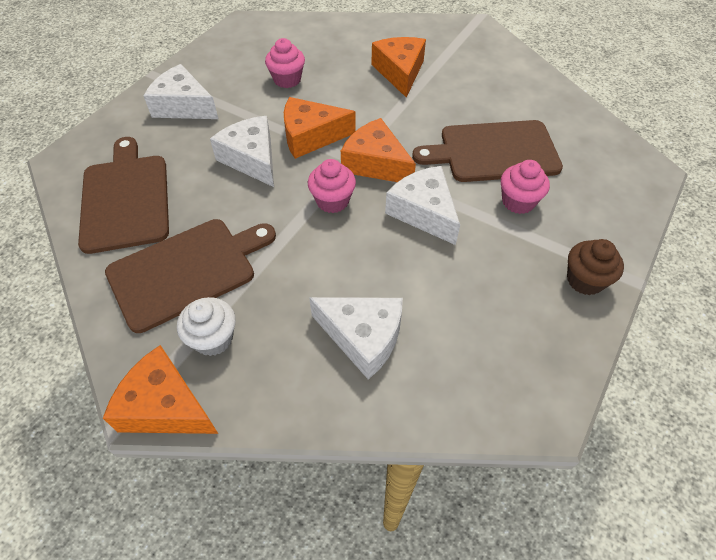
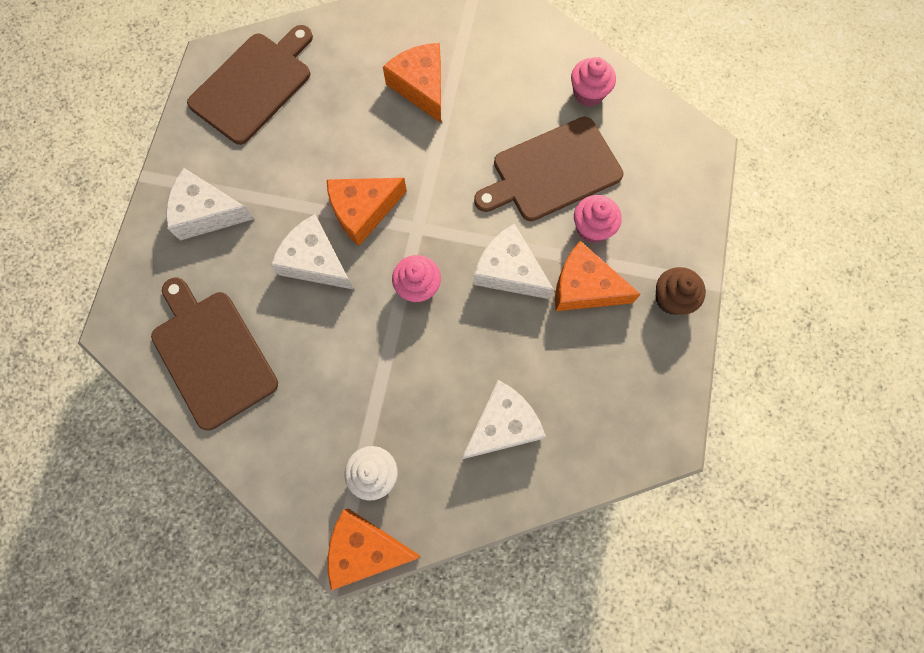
camera: 20 degrees left, 20 degrees up
(187, 270) = (316, 414): brown cutting board -> brown cutting board (254, 85)
(287, 80) = (303, 137): pink cupcake -> pink cupcake (588, 93)
(363, 337) = (502, 425): white cheese -> white cheese turned 45 degrees counterclockwise
(375, 163) = (442, 225): orange cheese -> orange cheese (584, 287)

